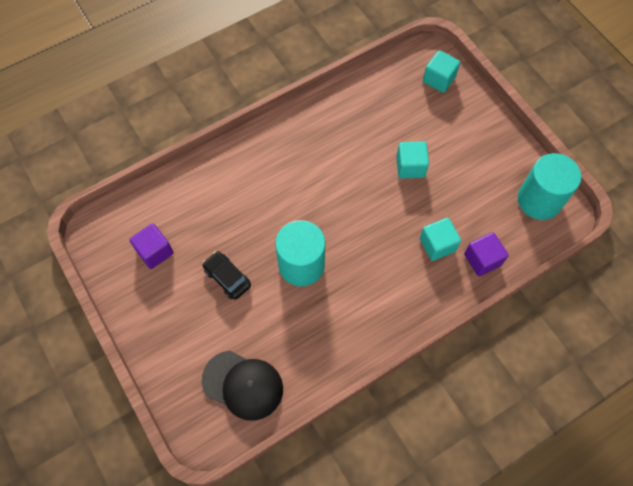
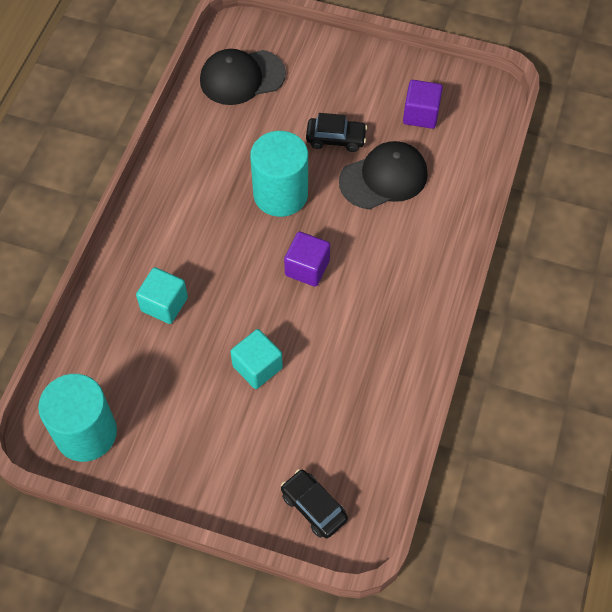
camera: 140 degrees right, 5 degrees down
(226, 225) = (384, 178): none -> black cap
(439, 79) = (313, 507): turquoise cube -> black car
(482, 260) = (107, 322): purple cube -> purple cube (307, 268)

